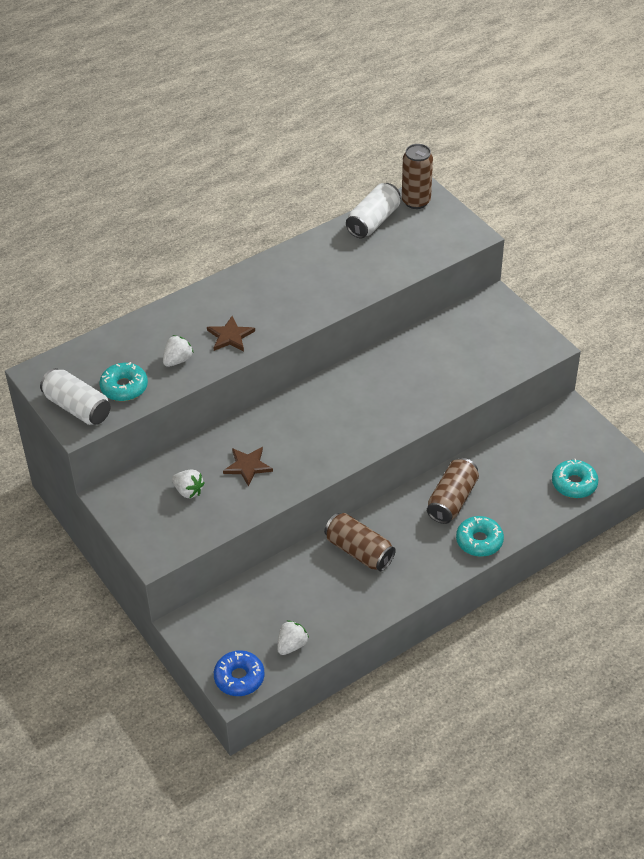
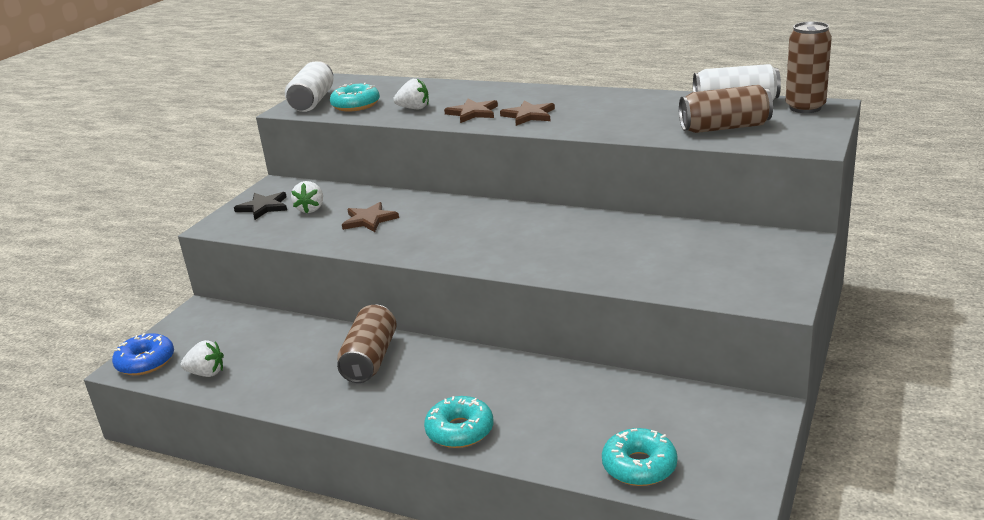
camera: 60 degrees right, 20 degrees down
(150, 517) = (263, 207): none -> black star
(273, 313) = (529, 115): none -> brown star
(452, 500) = (506, 385): brown can -> brown can (724, 127)

